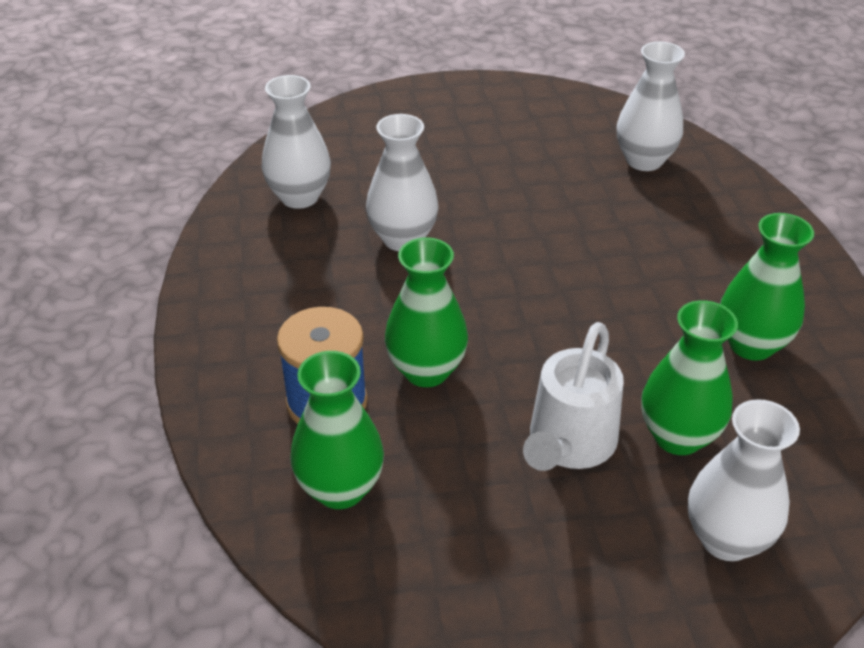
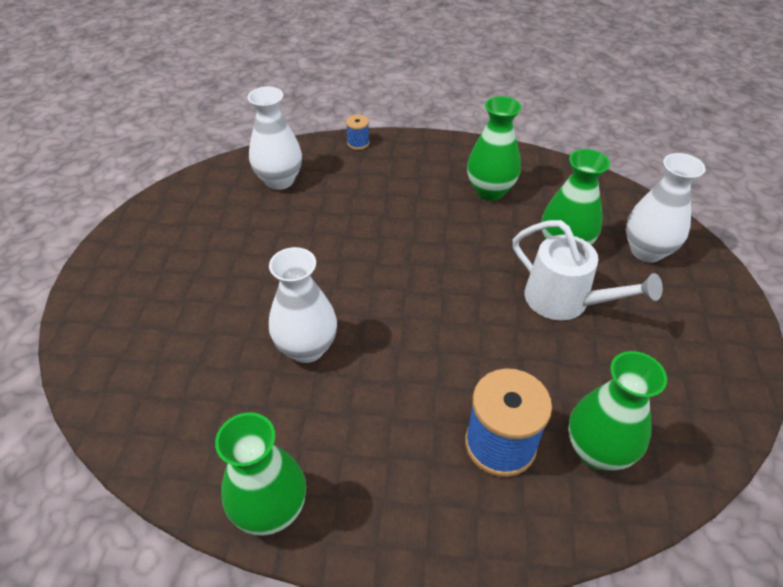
camera: 75 degrees left, 5 degrees up
(299, 197) = (202, 419): white vase -> none
(426, 371) = (477, 366): green vase -> green vase (271, 509)
(763, 205) = (358, 143): none -> blue spool

